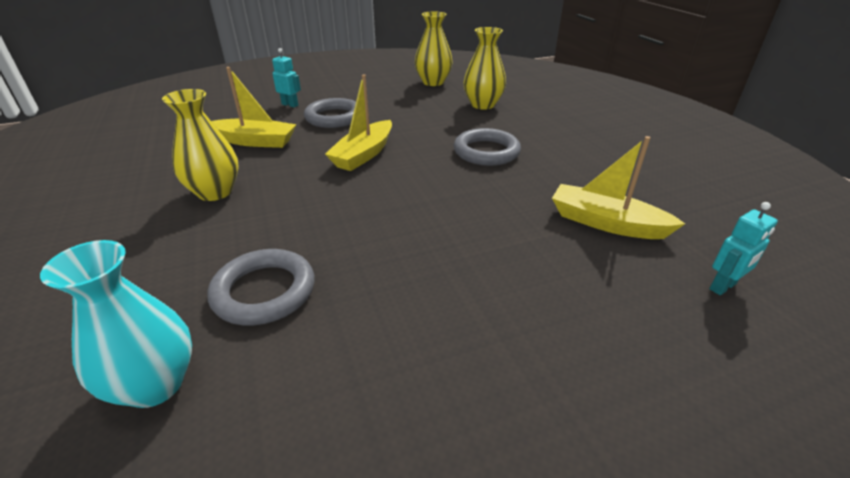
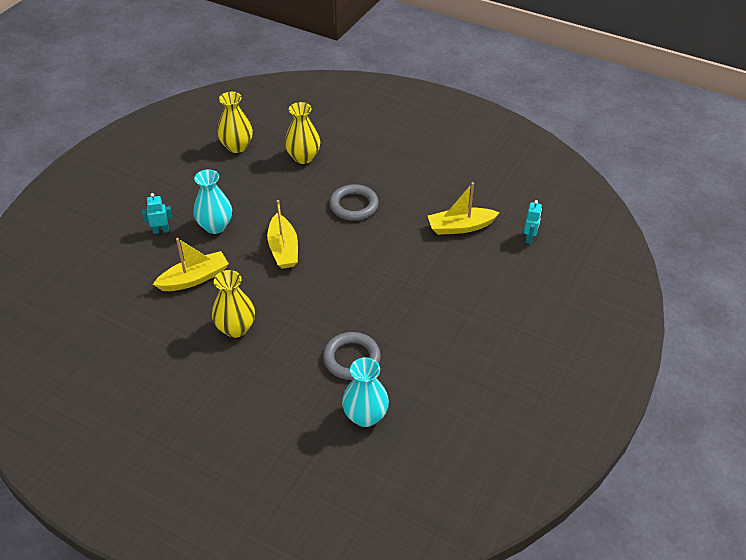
camera: 40 degrees left, 10 degrees up
(334, 117) = (215, 226): grey ring -> turquoise vase

